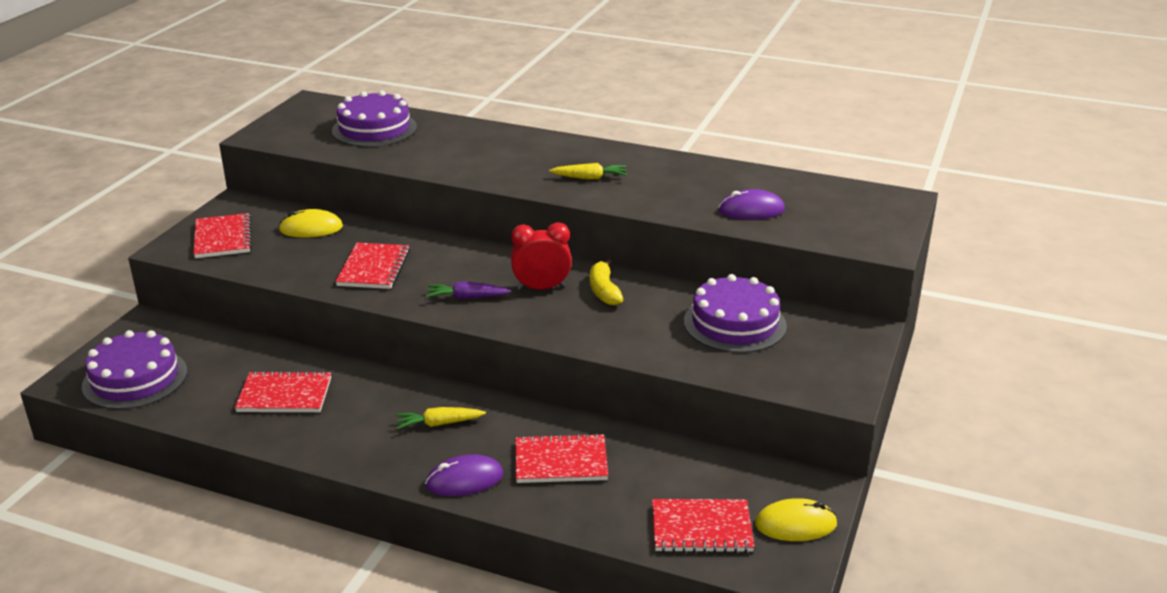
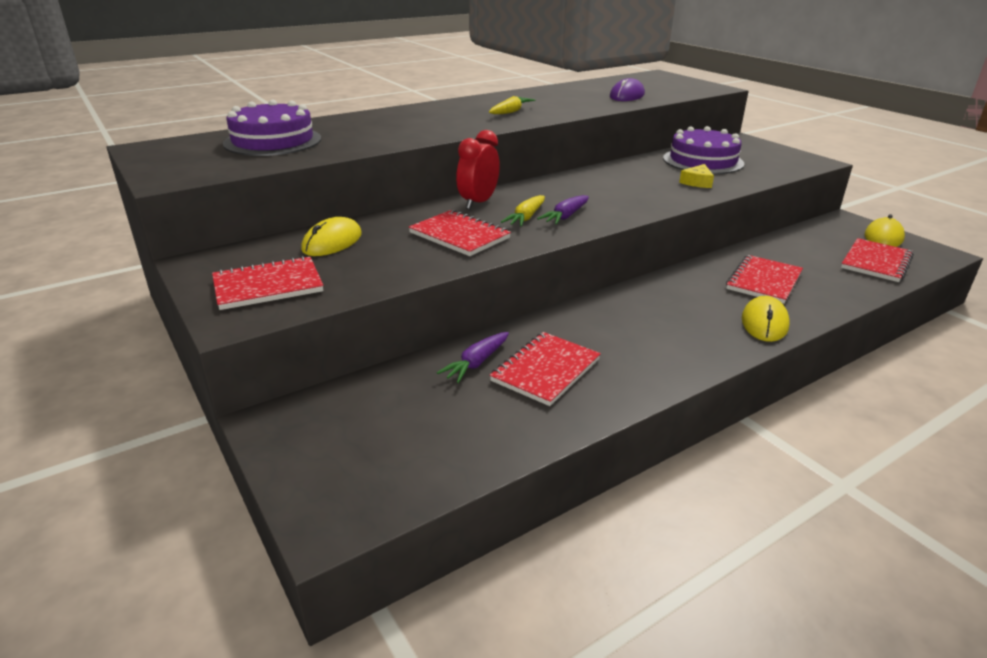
camera: 55 degrees left, 0 degrees up
(135, 378) = (395, 461): purple cake -> none
(223, 238) = (268, 286): red notebook -> red notebook turned 45 degrees counterclockwise
(270, 364) = (476, 363): none -> purple carrot
(439, 424) = (670, 311): yellow carrot -> yellow carrot (526, 218)
(464, 480) = (764, 323): purple mouse -> yellow mouse
(541, 288) = (584, 192): red clock -> red clock (478, 203)
(604, 291) = (614, 178): yellow banana -> none
(651, 337) = (697, 182): none -> yellow cheese

